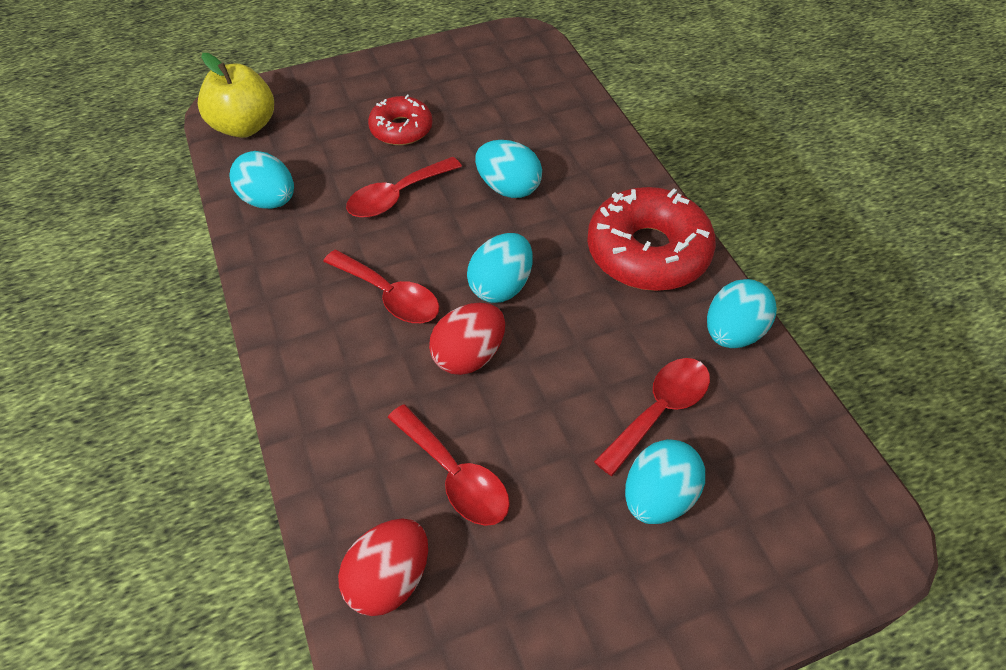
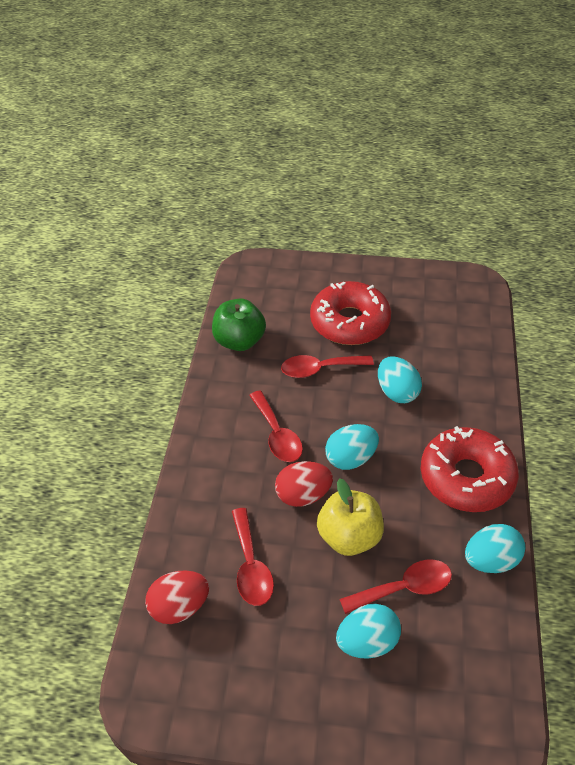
camera: 30 degrees right, 5 degrees down
(244, 126) = (251, 284): yellow apple -> yellow apple (349, 536)
(269, 200) = (239, 341): turquoise egg -> green apple
(401, 129) = (350, 322): red donut -> red donut, size x1.72

